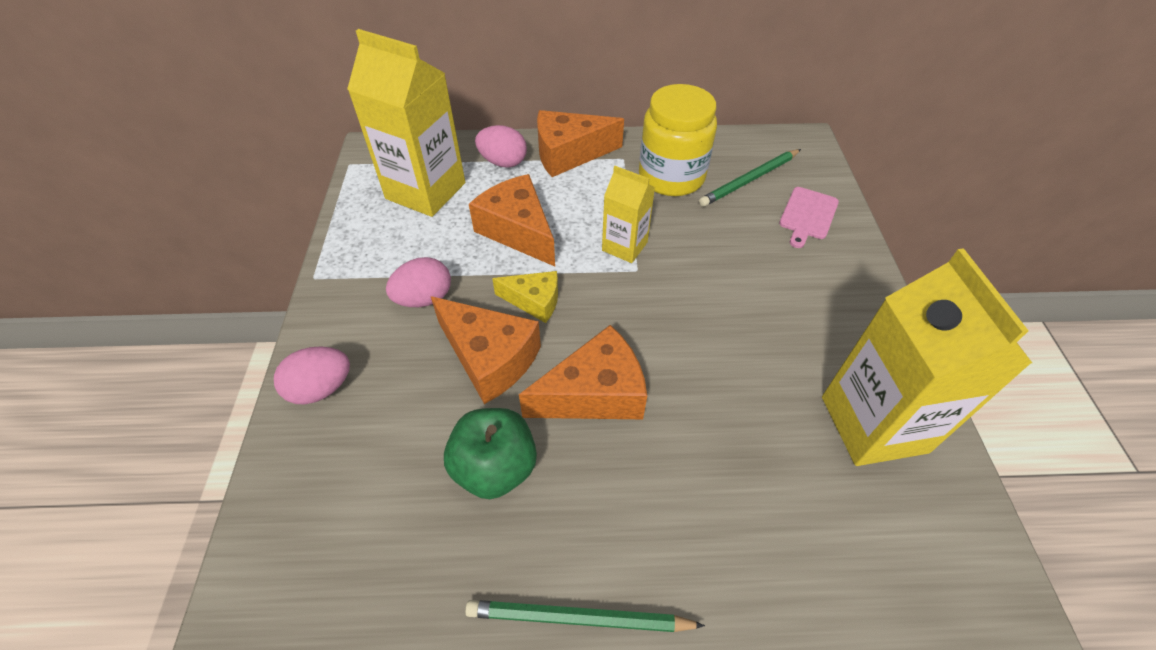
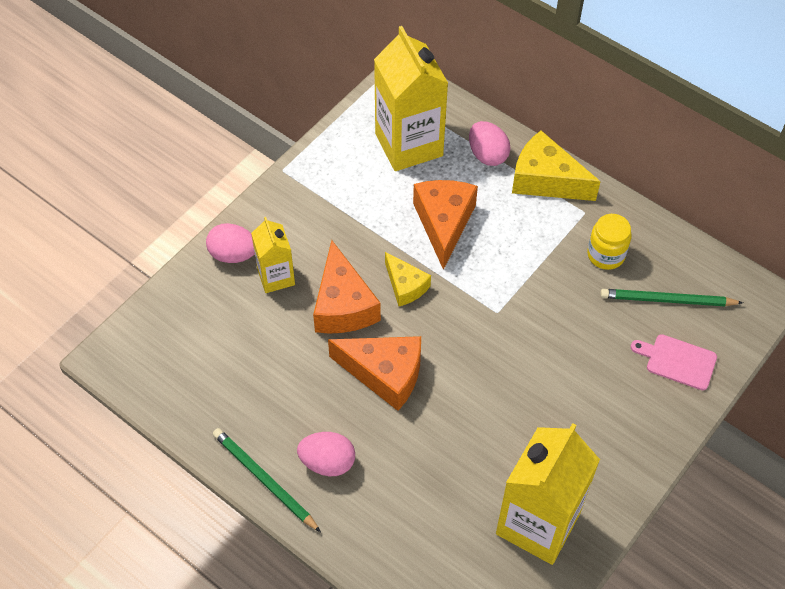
camera: 40 degrees right, 5 degrees up
(424, 298) = (338, 234): pink egg -> pink egg (327, 462)
(495, 467) = (289, 373): green apple -> none
(569, 154) = (546, 180): orange cheese -> yellow cheese
(624, 246) = (507, 288): yellow carton -> yellow carton (276, 277)
(671, 177) = (606, 255): yellow jar -> yellow jar, size x0.58
(807, 215) = (678, 361): pink cutting board -> pink cutting board turned 45 degrees clockwise

